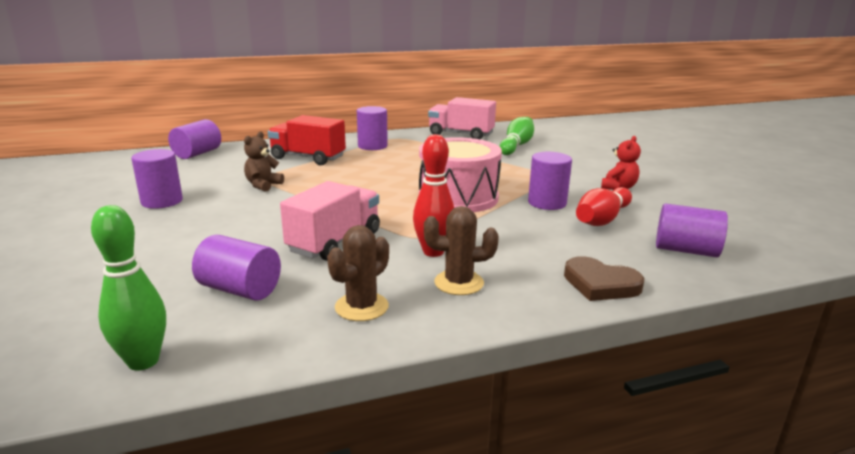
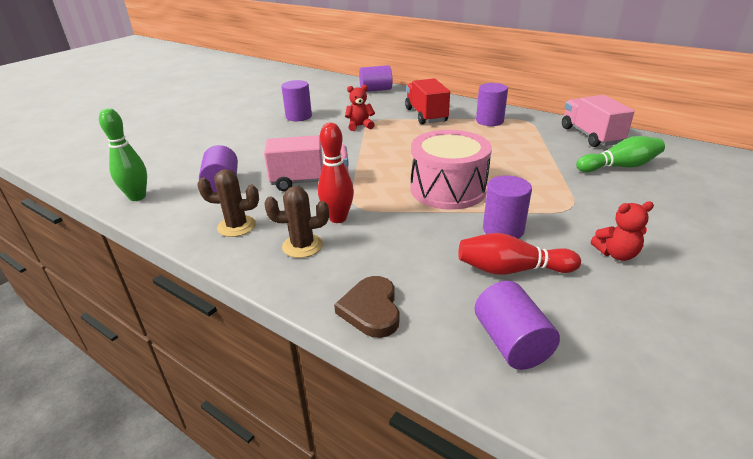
camera: 55 degrees right, 10 degrees up
(263, 185) = (360, 126): brown teddy bear -> red teddy bear
(459, 283) = (302, 246): brown cactus -> brown cactus turned 60 degrees counterclockwise

